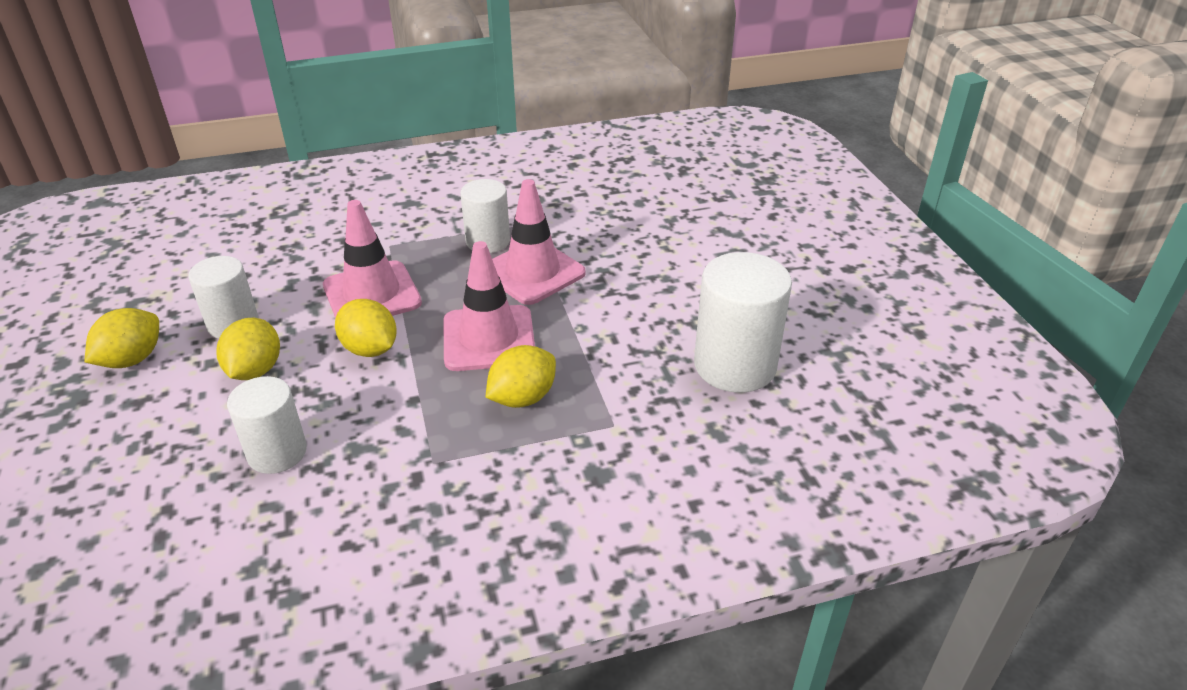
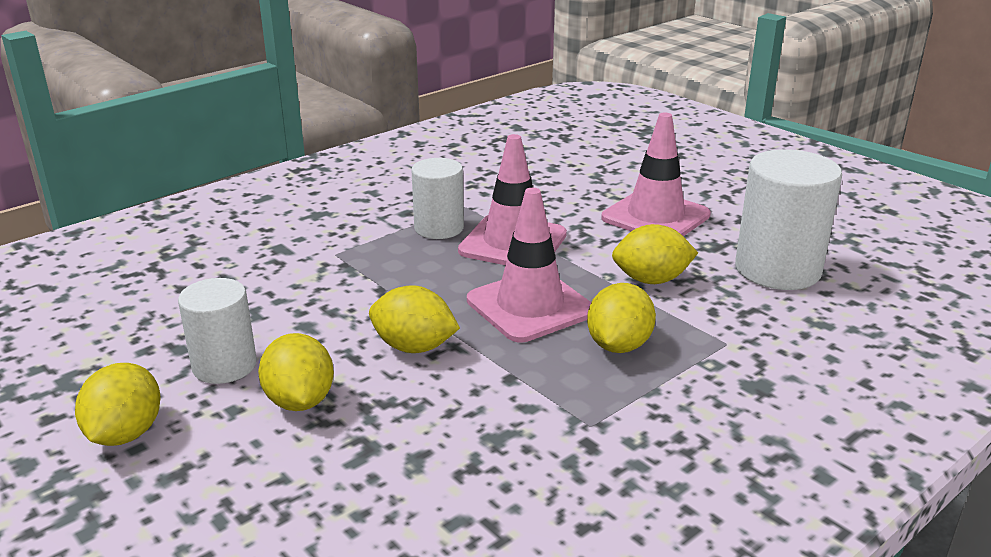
camera: 25 degrees left, 10 degrees down
(277, 452) = (411, 469): white cylinder -> none
(372, 294) = (363, 299): pink traffic cone -> pink traffic cone (655, 216)
(611, 343) = (651, 280): none -> yellow lemon

